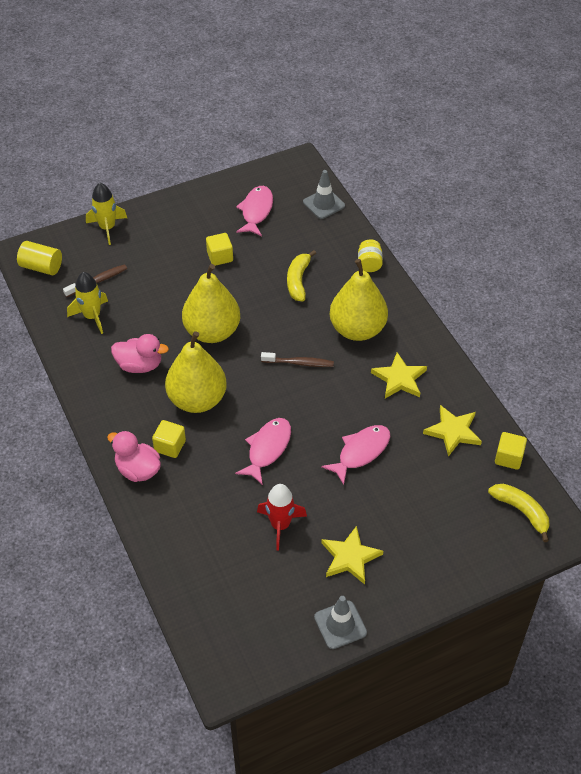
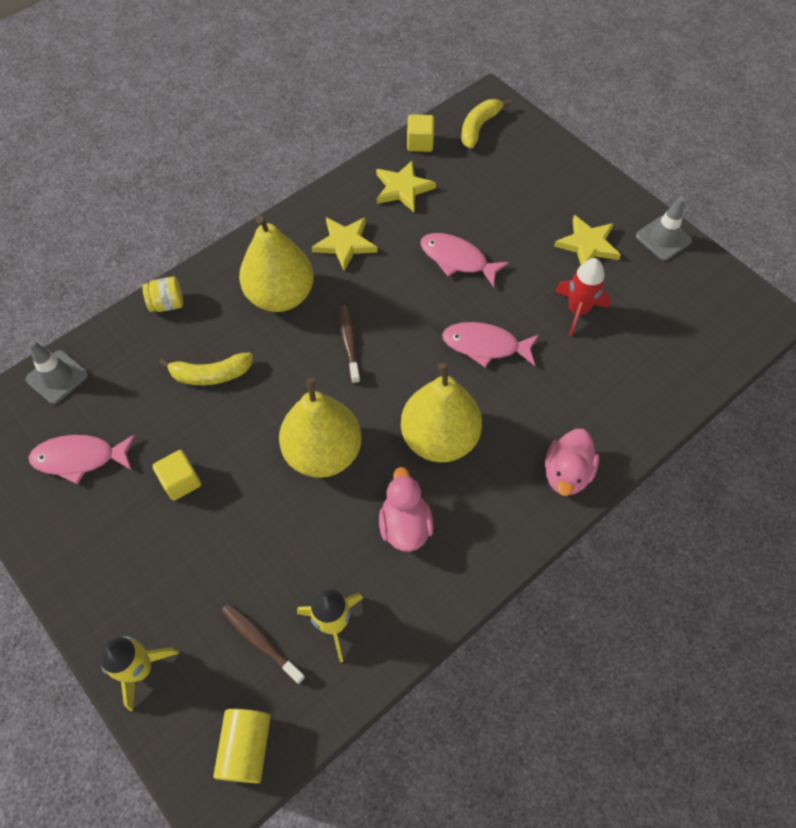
camera: 105 degrees left, 10 degrees up
(170, 446) = (519, 448): yellow cube -> none

